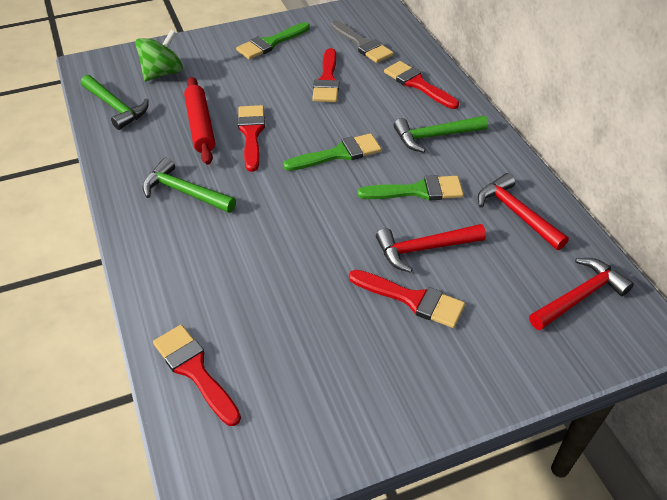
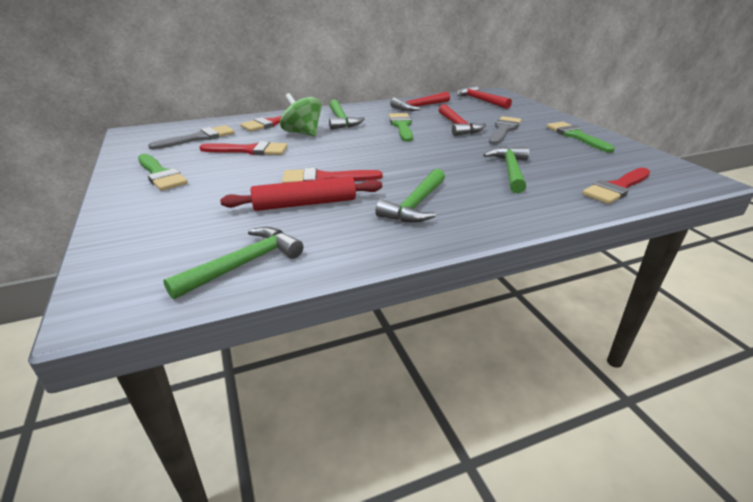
camera: 90 degrees left, 15 degrees down
(163, 73) = (178, 235): green spinning top -> green spinning top (302, 133)
(258, 277) = (510, 170): none -> green hammer
(338, 154) = (359, 147): green brush -> green brush (576, 136)
(412, 299) = (503, 130): red brush -> grey brush

